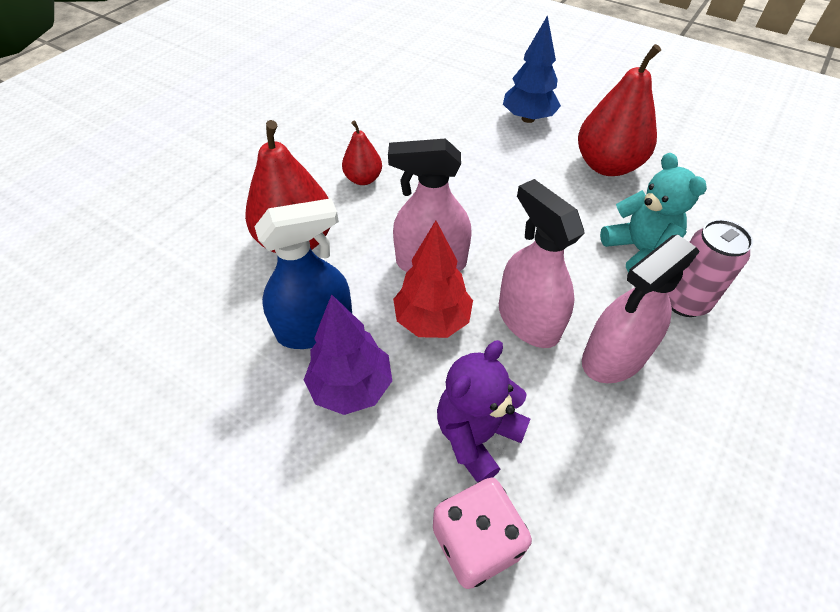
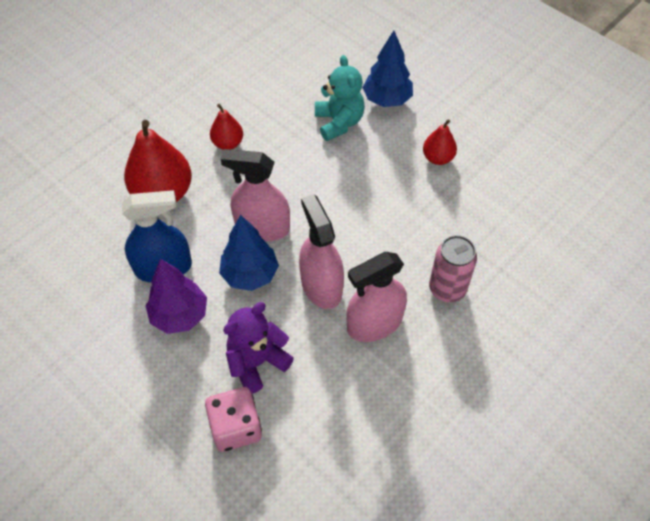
camera: 10 degrees right, 5 degrees up
(432, 320) = (250, 274): red tree -> blue tree
(607, 165) = (438, 158): red pear -> red pear, size x0.53
(638, 250) = (430, 241): turquoise teddy bear -> turquoise teddy bear (339, 122)

